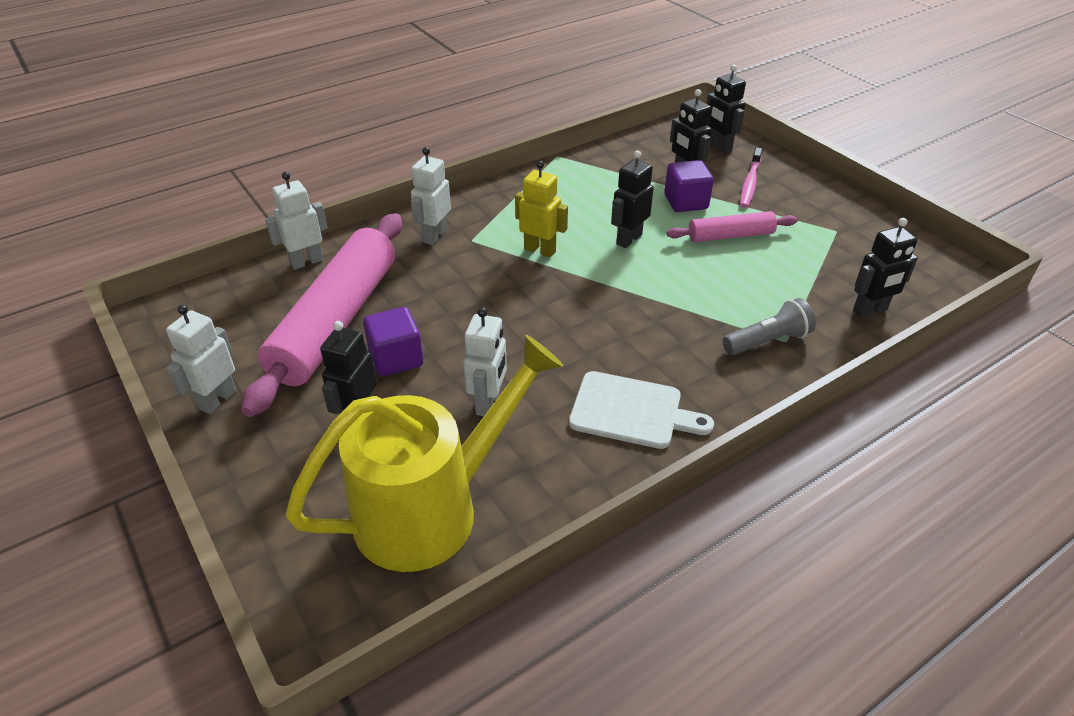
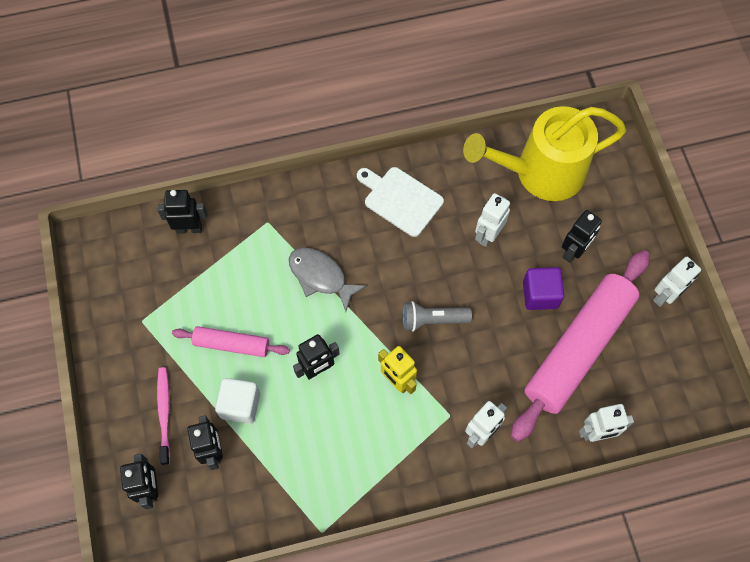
camera: 160 degrees left, 25 degrees up
(680, 308) = (320, 276): none -> grey fish
(685, 202) = (240, 405): purple cube -> white cube
(750, 183) = (164, 414): pink toothbrush -> pink toothbrush turned 45 degrees counterclockwise
(767, 341) = (280, 225): grey flashlight -> grey flashlight (432, 320)

